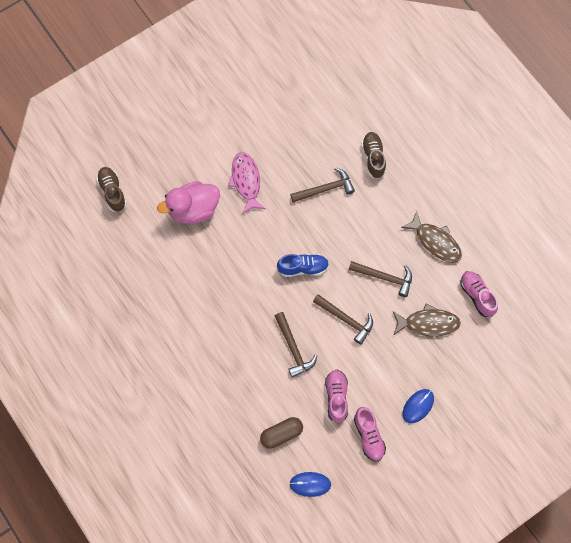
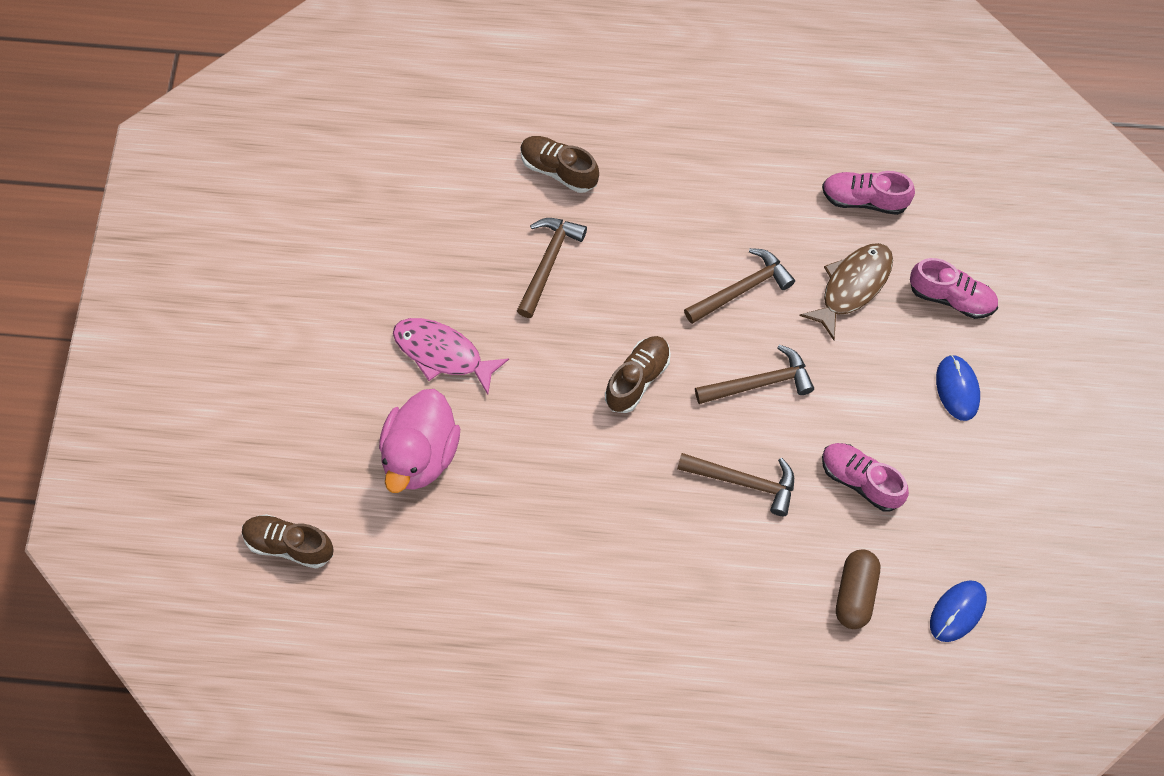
camera: 50 degrees left, 5 degrees down
(303, 268) = (637, 379): blue shoe -> brown shoe
(369, 436) = (949, 482): pink shoe -> pink shoe (951, 298)
(435, 241) = (746, 189): brown fish -> none

